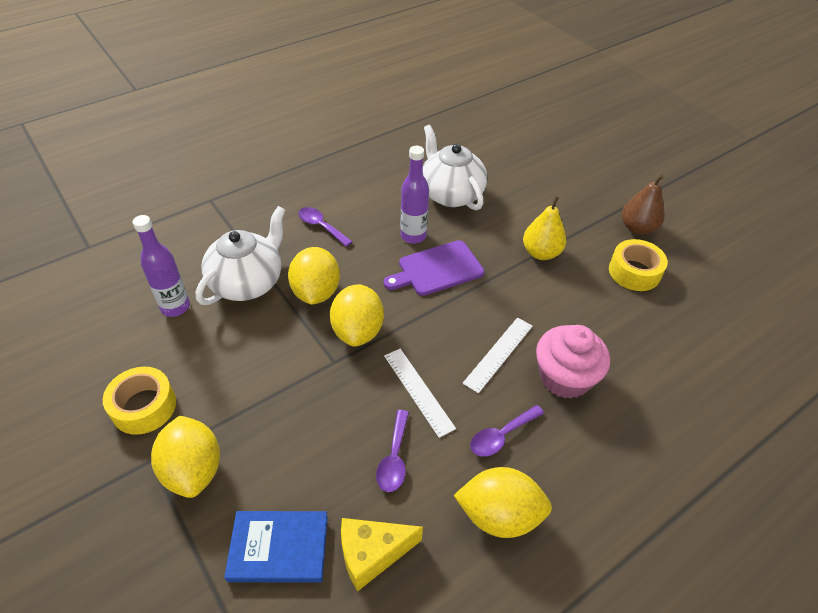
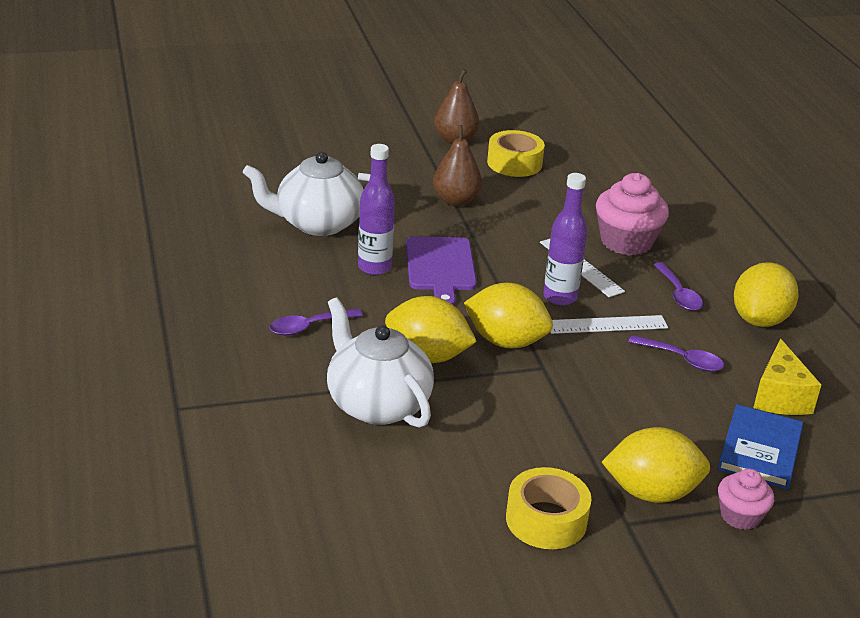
camera: 70 degrees left, 15 degrees down
(175, 307) = (387, 472): purple bottle -> purple bottle (560, 297)
(178, 545) = (740, 516): none -> pink cupcake
(541, 253) = (456, 201): yellow pear -> brown pear

